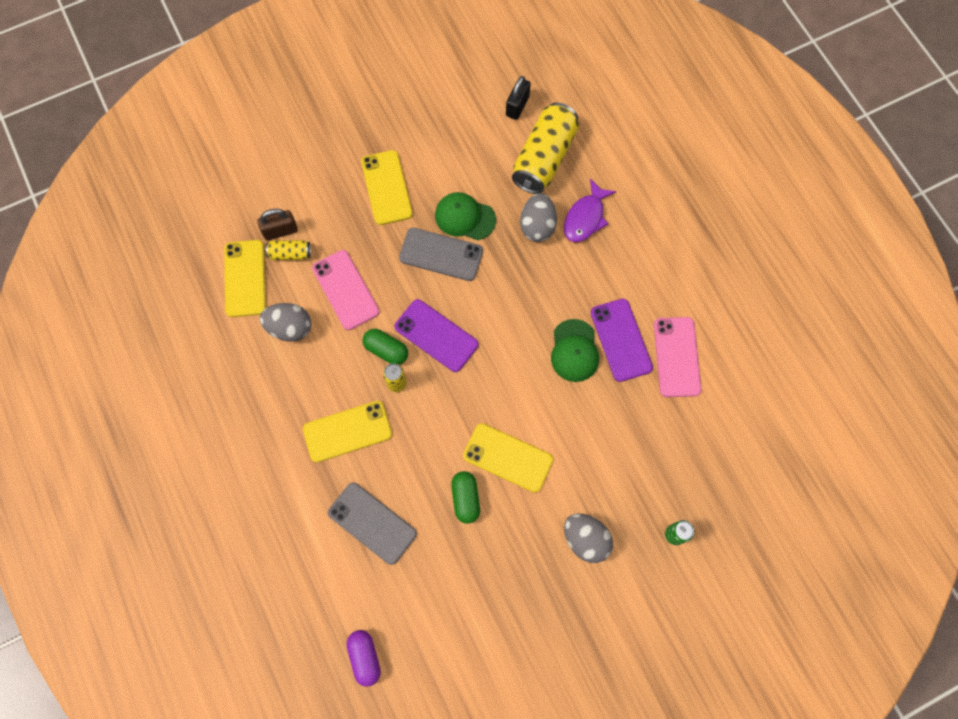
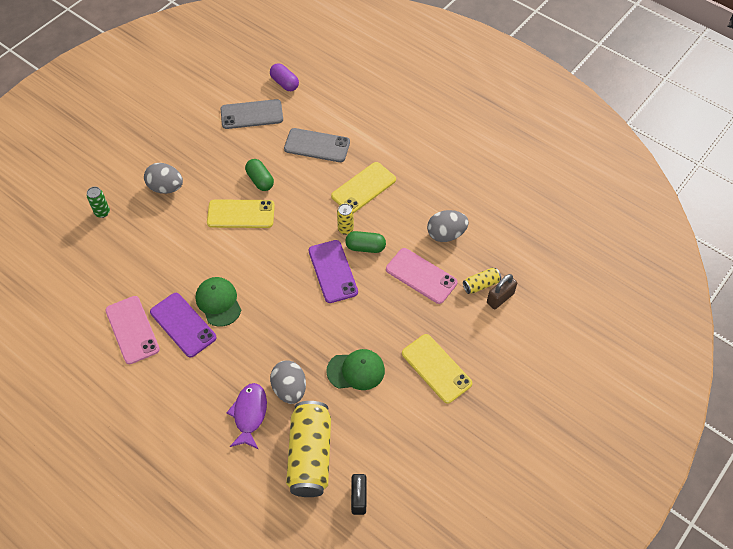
camera: 155 degrees right, 15 degrees down
(245, 278) = (502, 254): yellow phone -> none
(436, 335) = (333, 271): purple phone -> purple phone turned 60 degrees clockwise
(441, 254) = (360, 332): grey phone -> grey phone (252, 114)

